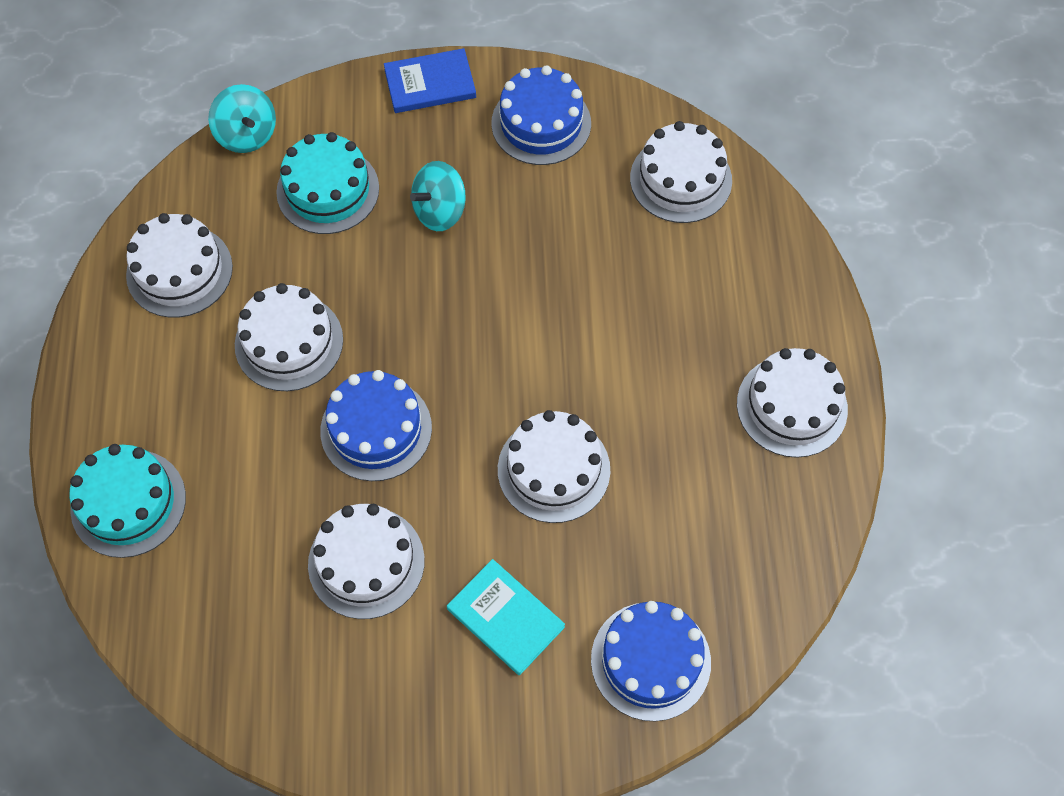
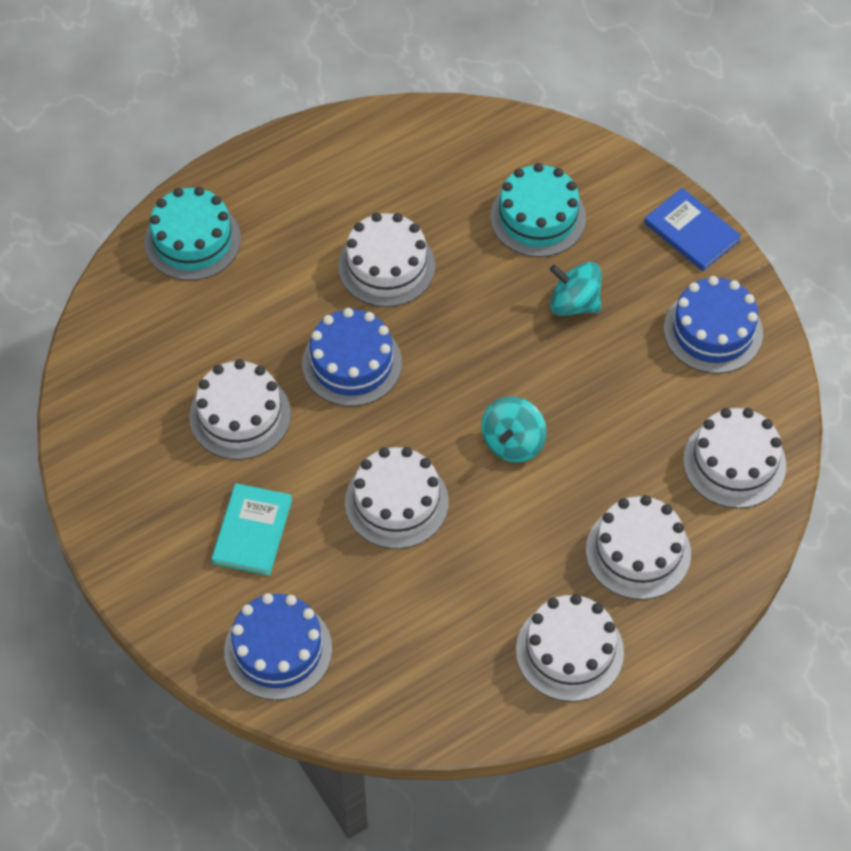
camera: 60 degrees right, 5 degrees down
(179, 271) = (398, 162): white cake -> white cake (638, 551)
(247, 135) = (549, 136): turquoise spinning top -> turquoise spinning top (513, 442)

